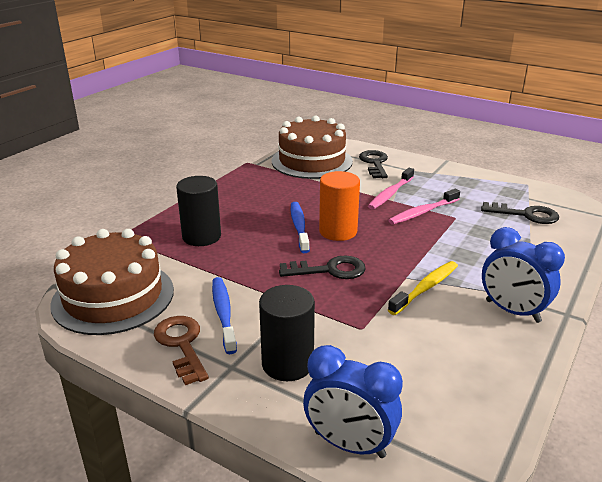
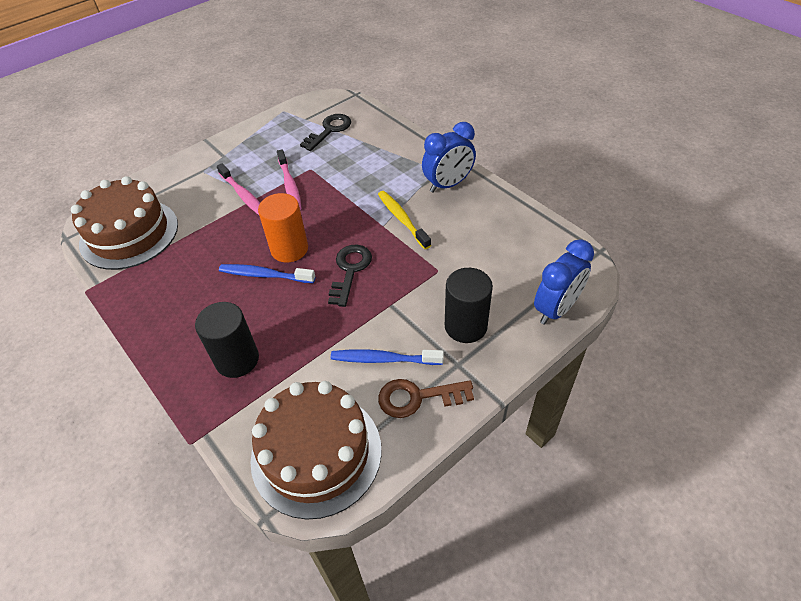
camera: 70 degrees left, 20 degrees up
(374, 163) = (173, 188): black key -> none

